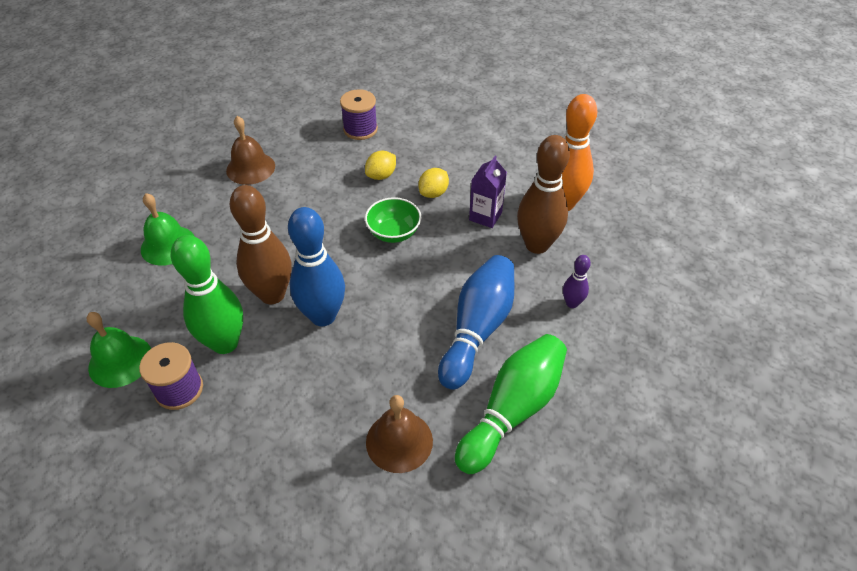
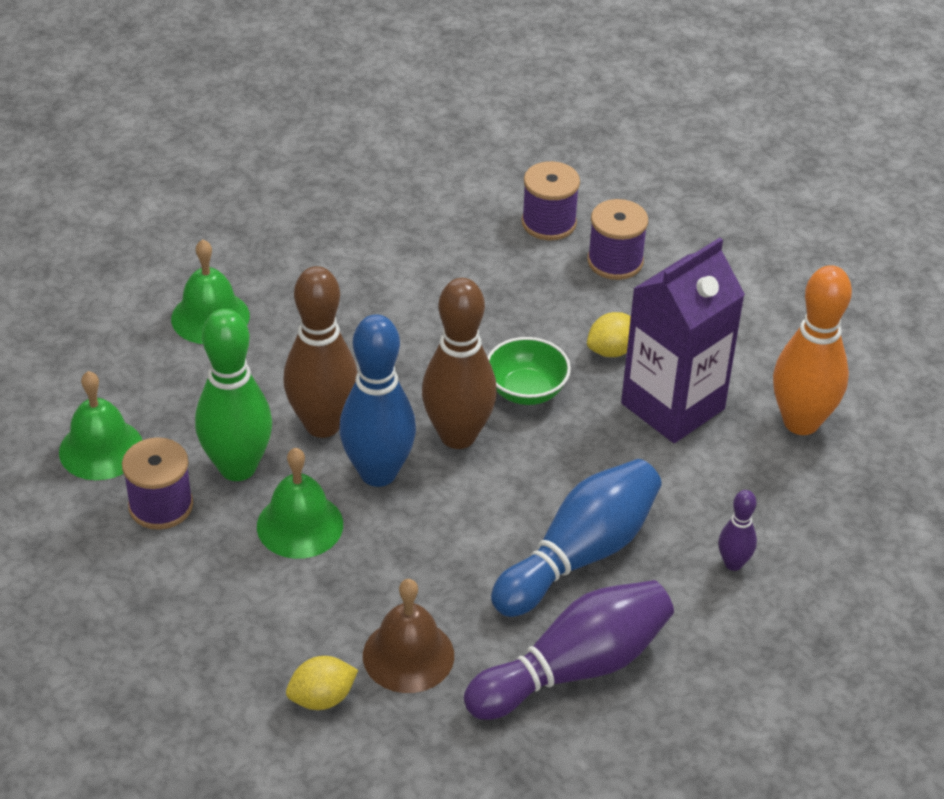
camera: 20 degrees right, 5 degrees down
(250, 168) = (363, 238): brown bell -> none
(284, 370) = (300, 525): none -> green bell
(381, 175) = (547, 302): yellow lemon -> yellow lemon (322, 698)
(409, 141) = (615, 261): none -> purple spool
(485, 216) = (672, 406): purple carton -> purple carton, size x1.87
(512, 410) = (574, 668): green bowling pin -> purple bowling pin
(537, 245) = (727, 469): brown bowling pin -> brown bowling pin (458, 436)

